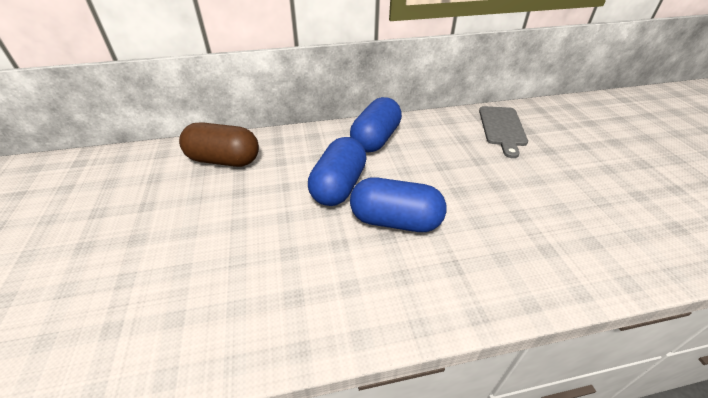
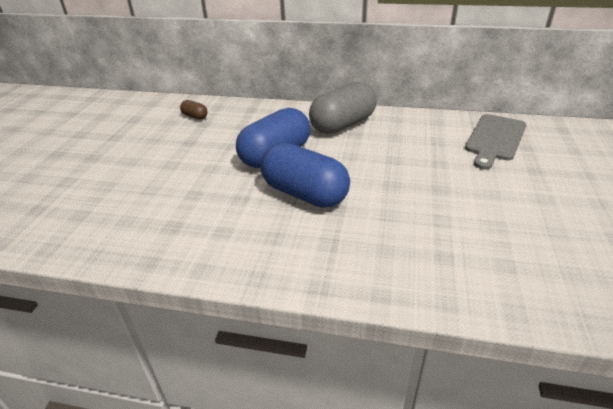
camera: 25 degrees right, 5 degrees down
(224, 160) = (195, 116): brown capsule -> brown capsule, size x0.43
(375, 139) = (343, 125): blue capsule -> grey capsule

